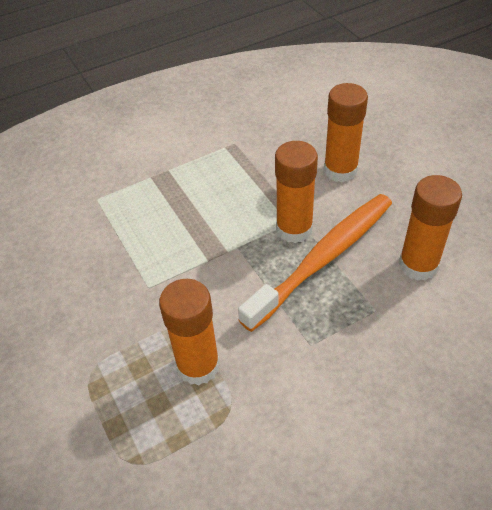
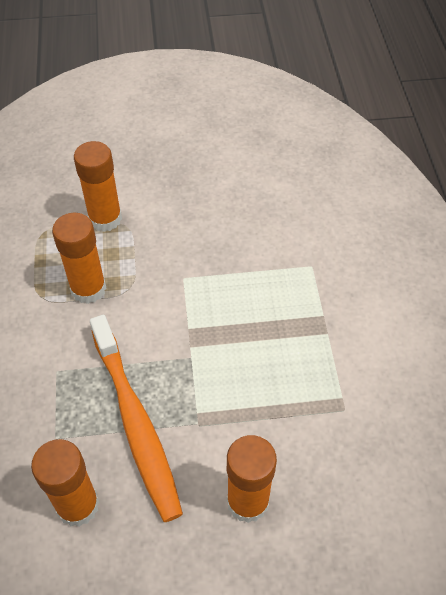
camera: 110 degrees right, 5 degrees up
(294, 229) = (186, 414): orange glue stick -> orange glue stick (105, 219)

